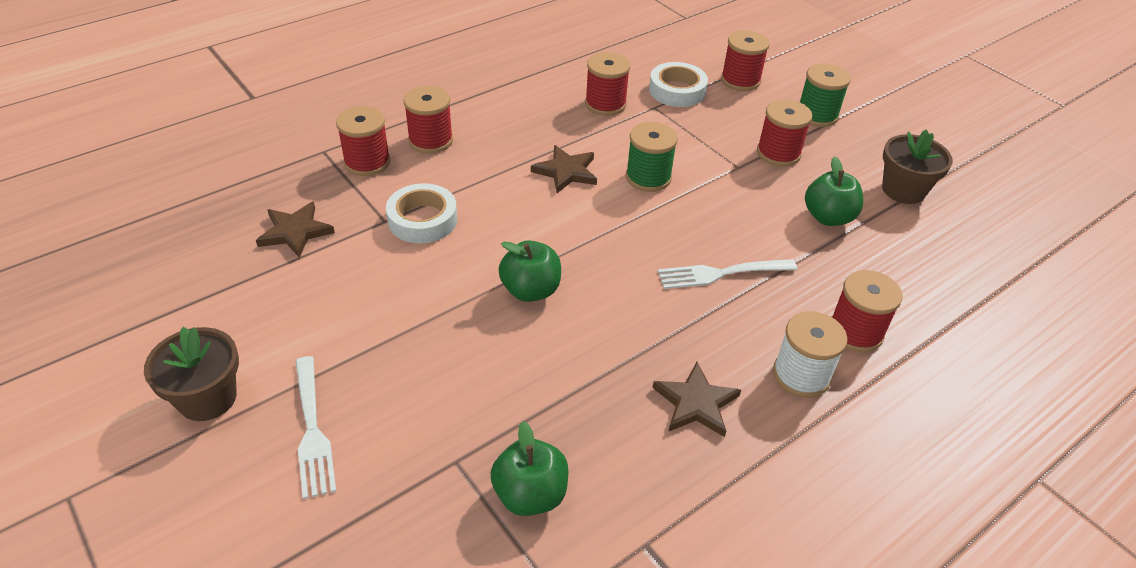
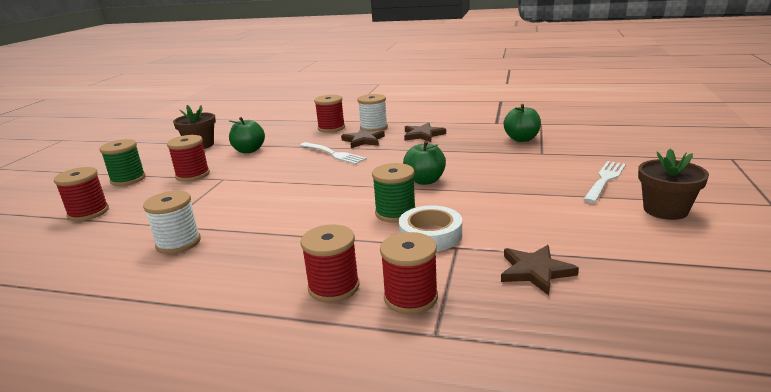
camera: 125 degrees left, 20 degrees down
(566, 171) = (298, 217): brown star -> brown star (363, 140)
(605, 104) = (178, 243): red spool -> white spool
(648, 177) = (269, 194): green spool -> green spool (395, 213)
(677, 91) = (127, 227): white tape -> none

